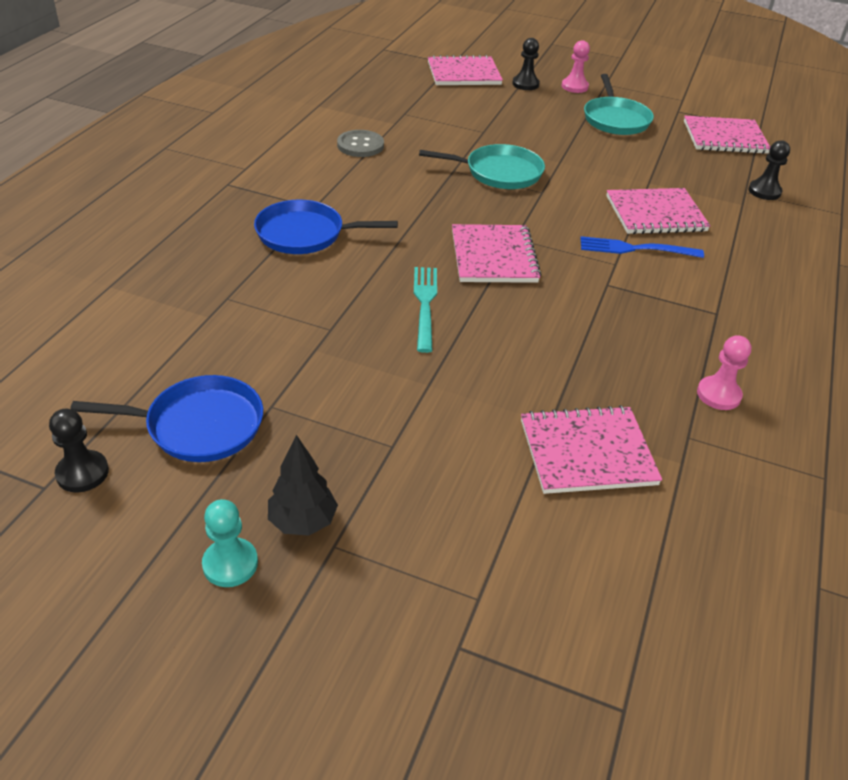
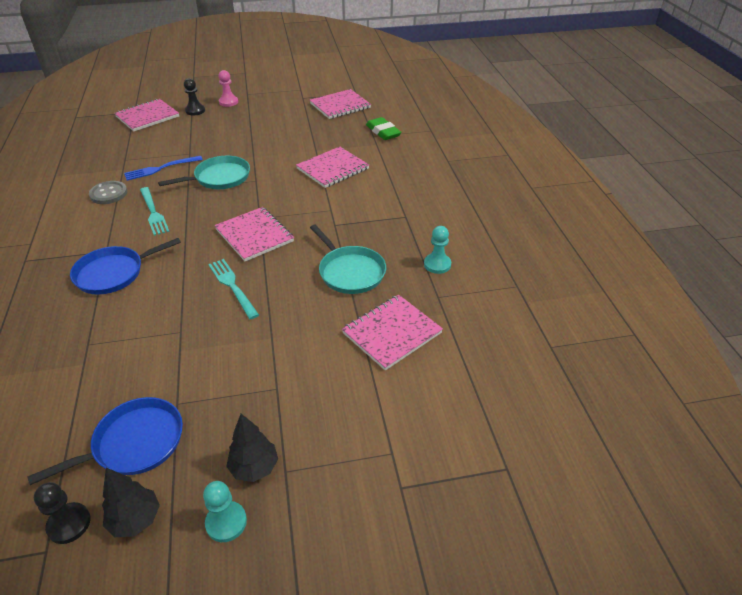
camera: 30 degrees left, 0 degrees up
(144, 506) = (135, 520): none -> black tree
(394, 184) = (153, 213): none -> turquoise fork
(615, 119) = (269, 116): turquoise pan -> turquoise pan (350, 272)
(635, 249) = (335, 196): blue fork -> blue fork (160, 168)
(718, 395) = (437, 264): pink pawn -> turquoise pawn
(764, 191) = (383, 132): black pawn -> green eraser

